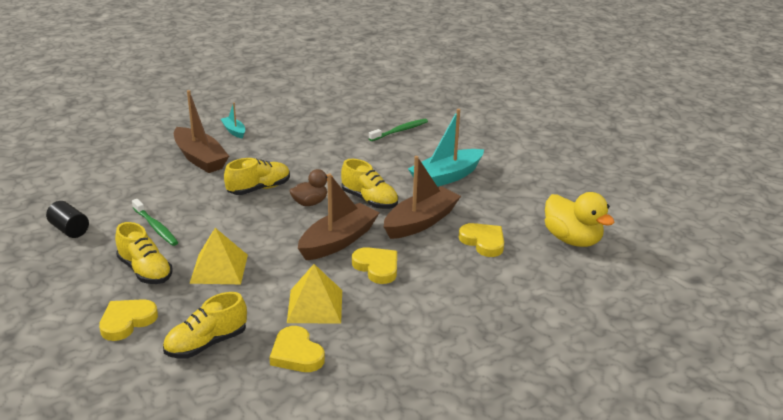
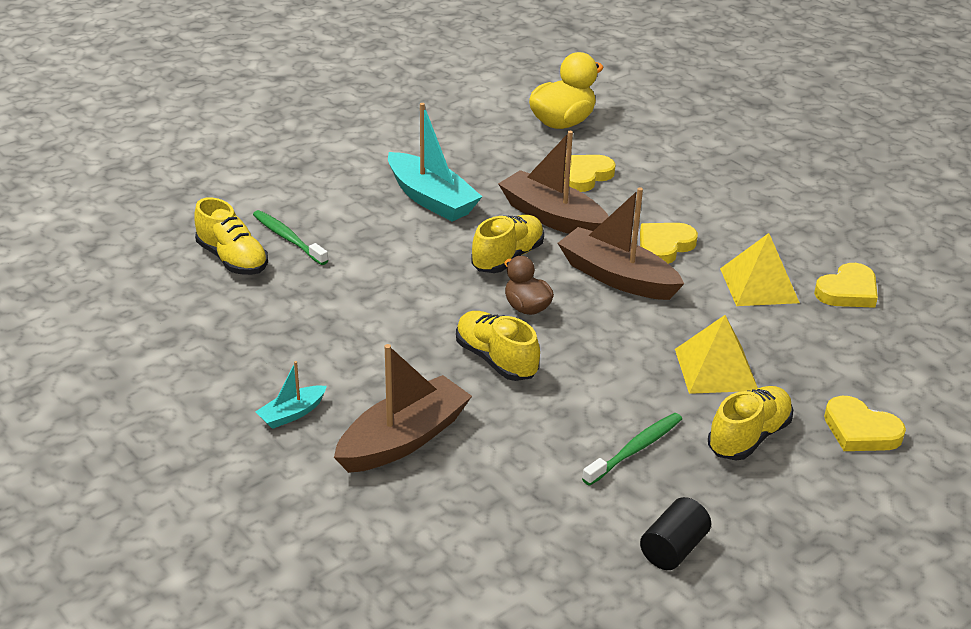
camera: 95 degrees left, 5 degrees up
(206, 344) = (866, 357): yellow shoe -> yellow shoe (232, 259)

